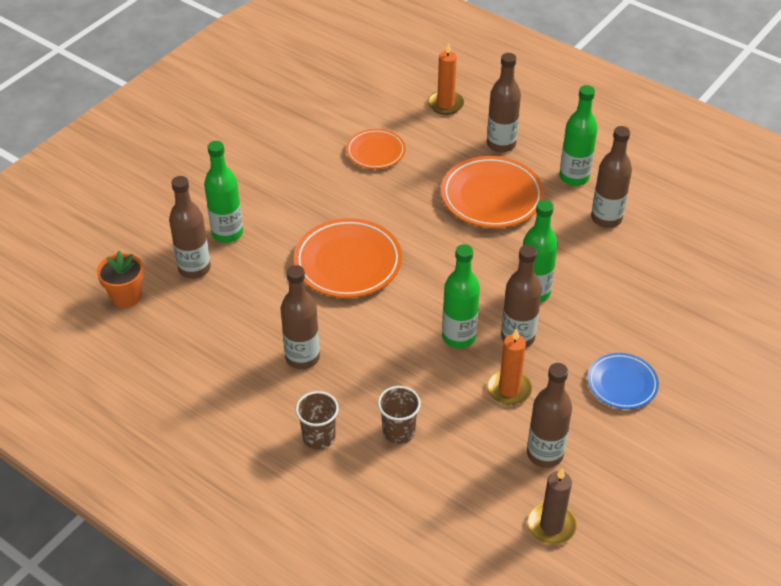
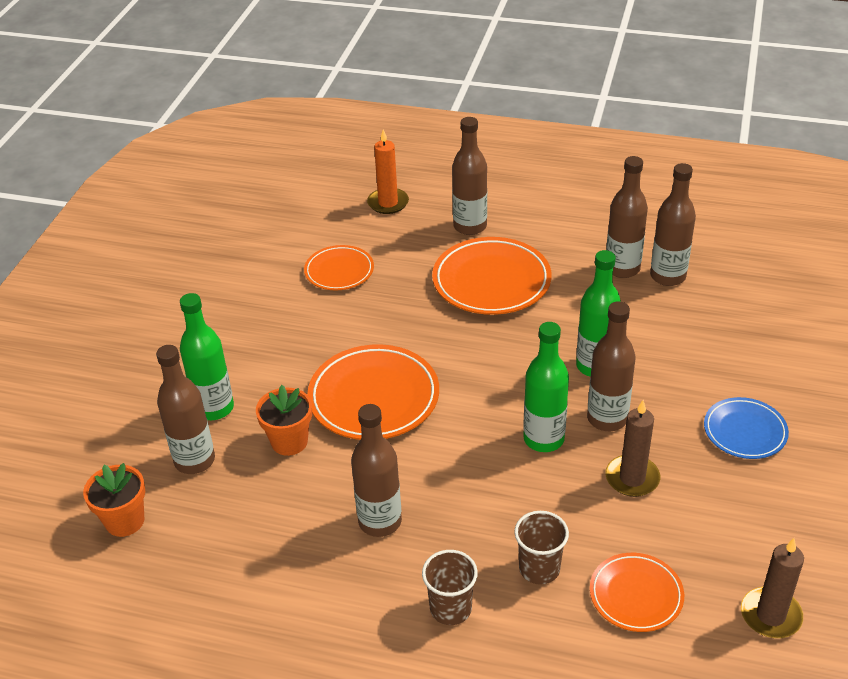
camera: 20 degrees left, 5 degrees down
(268, 276) = (289, 441): none -> orange flower pot
(458, 475) = (636, 595): none -> orange plate
(509, 389) = (632, 478): orange candle -> brown candle
(545, 454) = (713, 536): brown bottle -> brown bottle (667, 276)
(574, 177) = (564, 238): green bottle -> none

